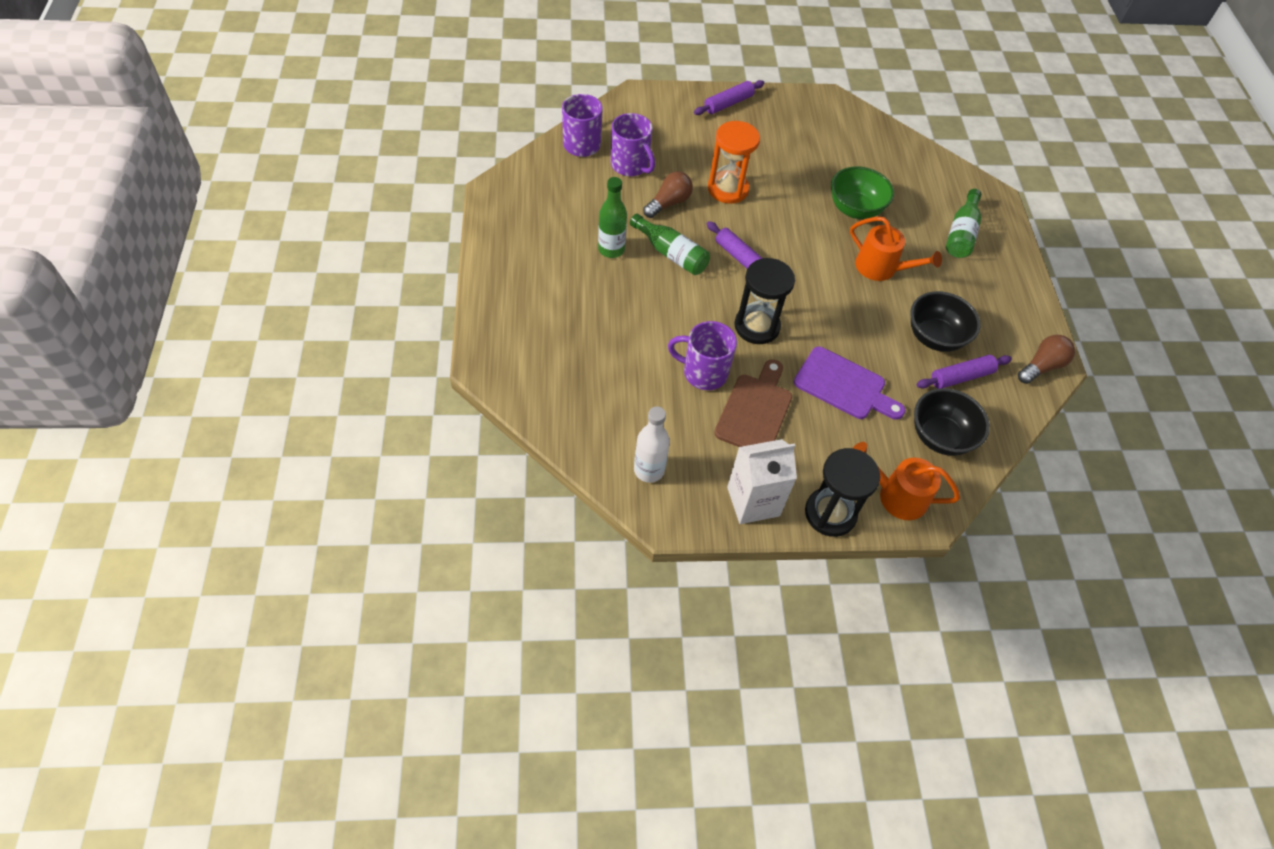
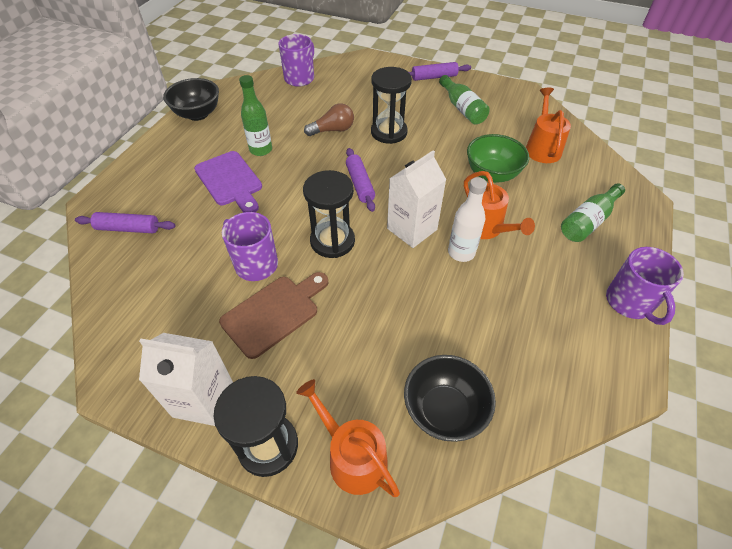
camera: 30 degrees right, 5 degrees down
(630, 165) = (324, 99): purple mug -> purple mug (629, 303)
(649, 470) = (138, 331): white bottle -> white bottle (461, 252)
(671, 253) = (305, 165): green bottle -> green bottle (462, 108)
(728, 189) = (389, 132): orange hourglass -> black hourglass
(819, 290) = (412, 229): none -> white carton
(844, 386) = (376, 320): purple cutting board -> purple cutting board (230, 181)
(883, 165) = (542, 148): none -> orange watering can
(934, 337) = (502, 306): black bowl -> black bowl (198, 114)
(961, 377) = (507, 355): purple rolling pin -> purple rolling pin (128, 228)
(1041, 366) = (611, 377): brown light bulb -> none

